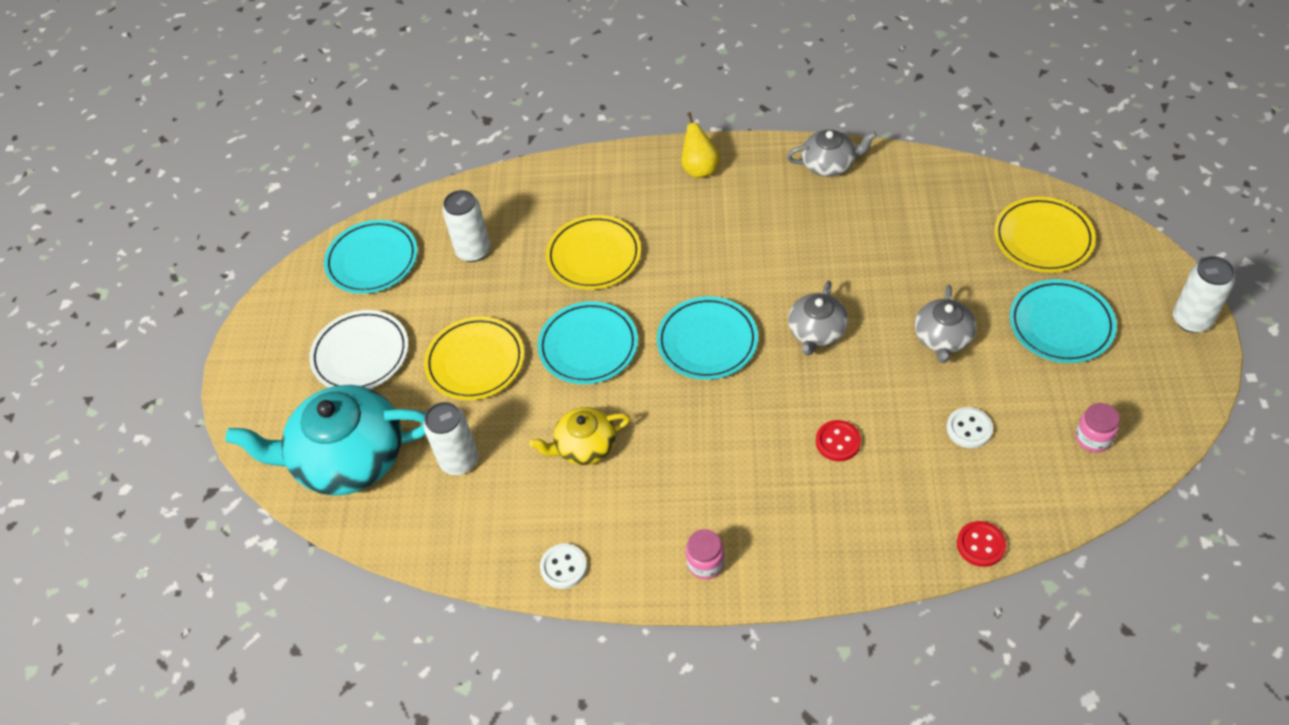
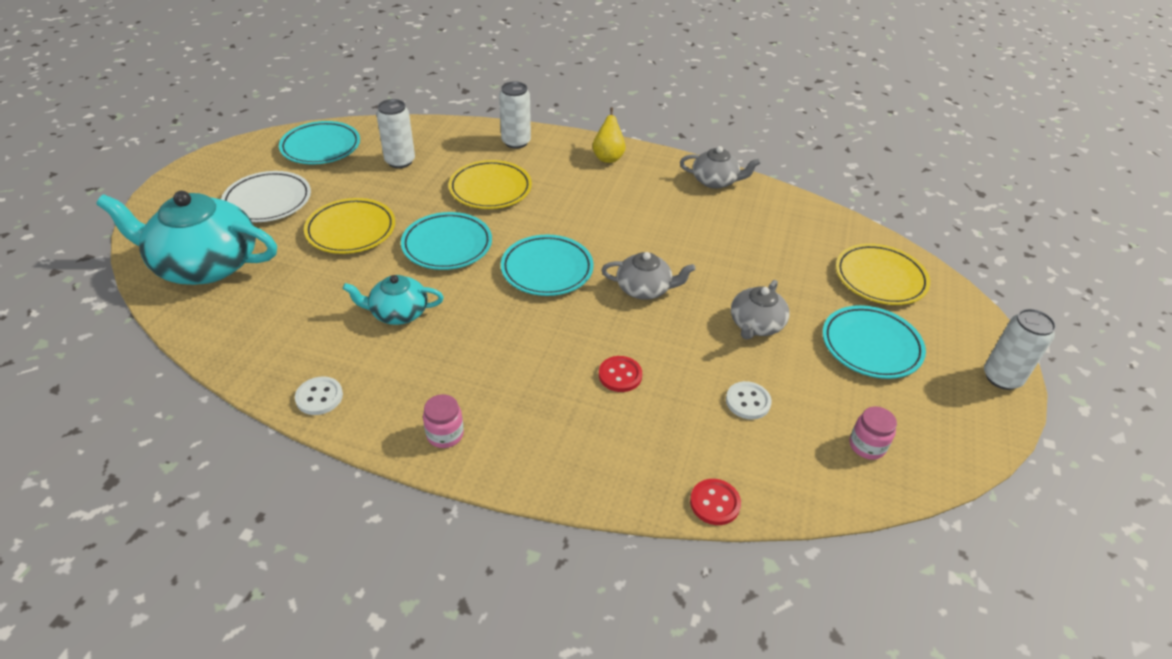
camera: 10 degrees right, 10 degrees down
(459, 460) = (290, 292): white can -> white can (516, 142)
(584, 446) = (398, 312): yellow teapot -> turquoise teapot
(816, 332) = (644, 289): grey teapot -> grey teapot turned 120 degrees counterclockwise

